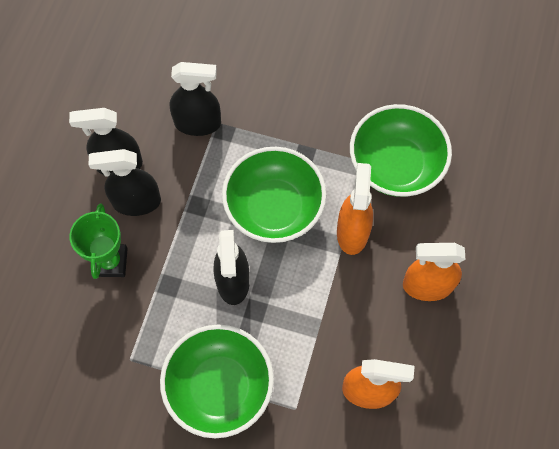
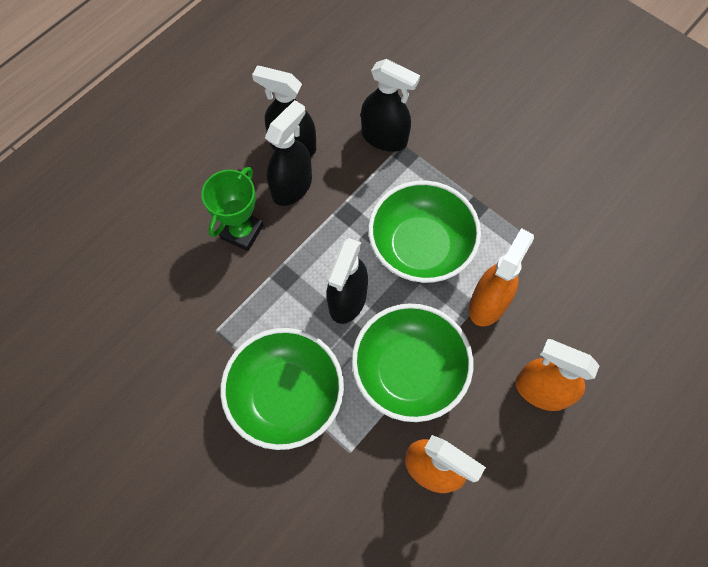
camera: 25 degrees right, 0 degrees up
(136, 202) = (292, 187): black spray bottle -> black spray bottle turned 105 degrees clockwise
(395, 165) = (562, 256): green bowl -> green bowl (409, 371)

